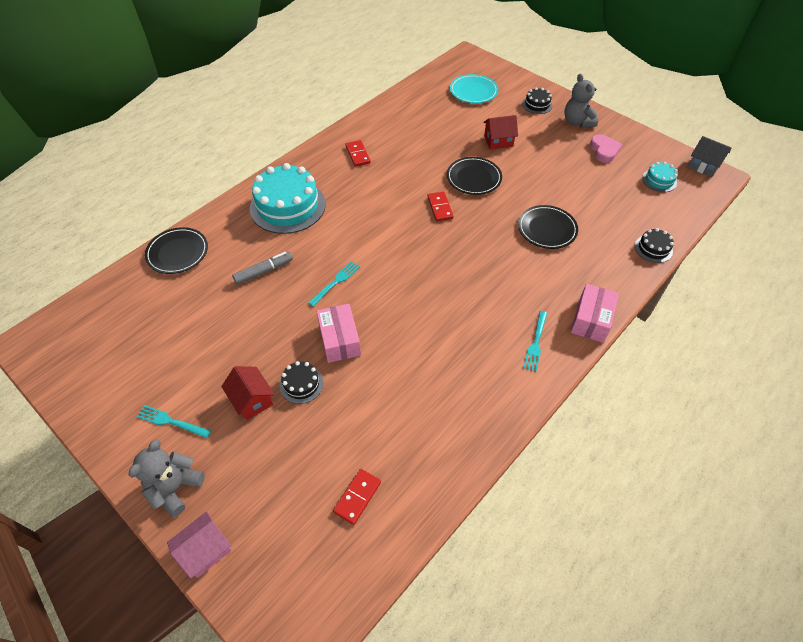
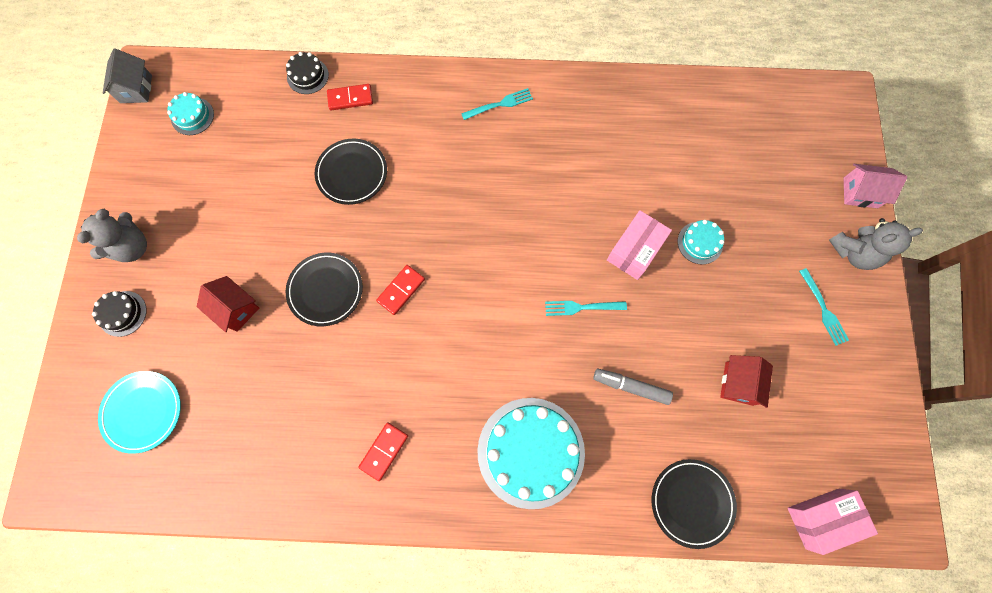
camera: 130 degrees left, 20 degrees up
(252, 400) = (748, 266): red house -> red house (738, 383)
(301, 384) = (700, 243): black cake -> turquoise cake
(357, 497) = (736, 132): red domino -> red domino (350, 98)
(591, 320) = (439, 79): pink box -> pink box (822, 518)
(604, 151) = (174, 191): pink heart -> none

